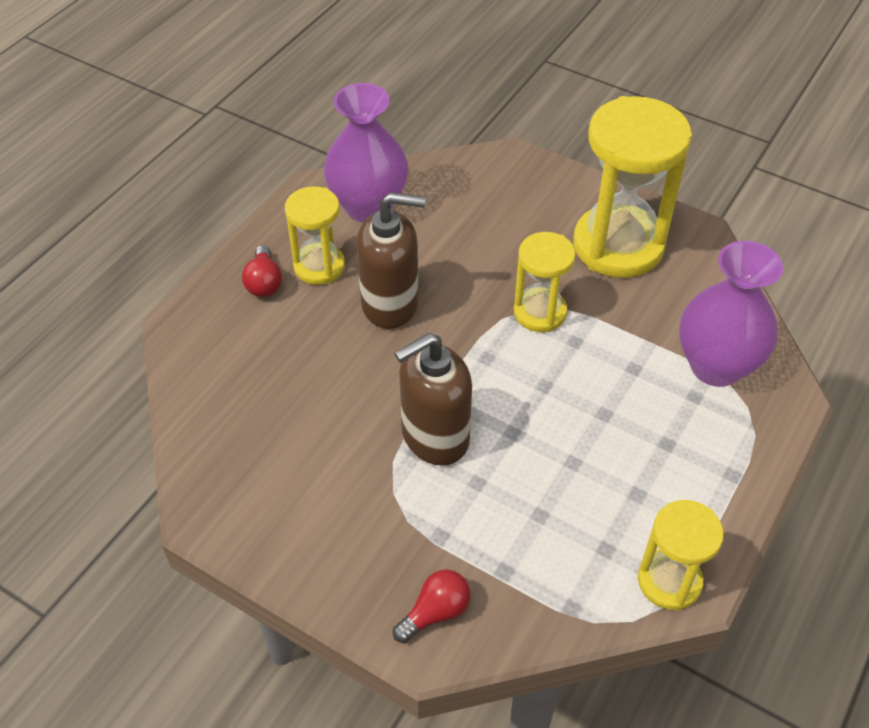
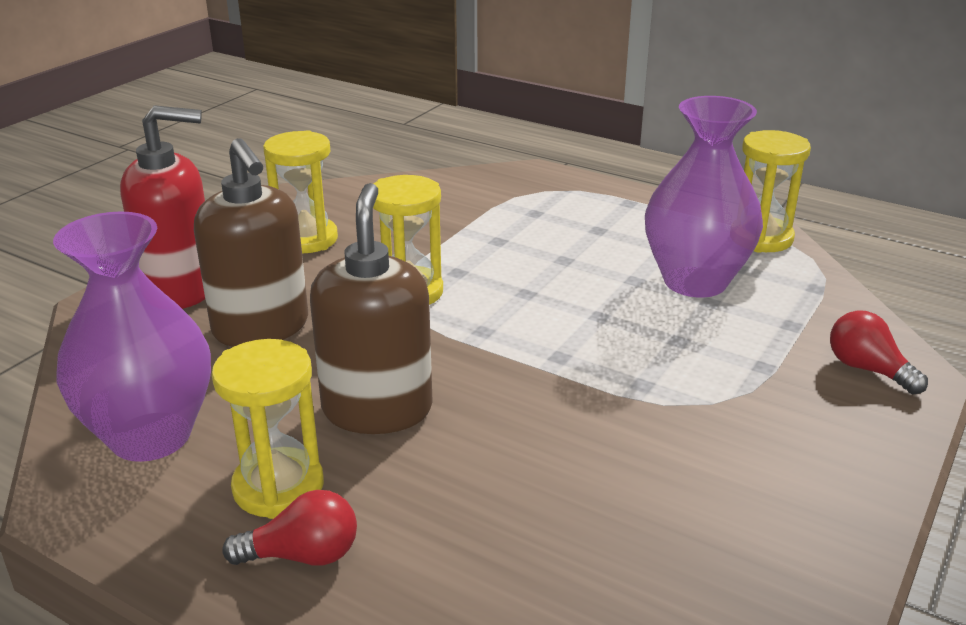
camera: 90 degrees left, 20 degrees down
(434, 437) = (617, 370): brown soap dispenser -> brown soap dispenser (261, 328)
(534, 190) = (181, 289): none -> red soap dispenser
(618, 245) = (306, 239): yellow hourglass -> yellow hourglass, size x0.56
(716, 366) = (494, 200): purple vase -> purple vase (695, 281)

